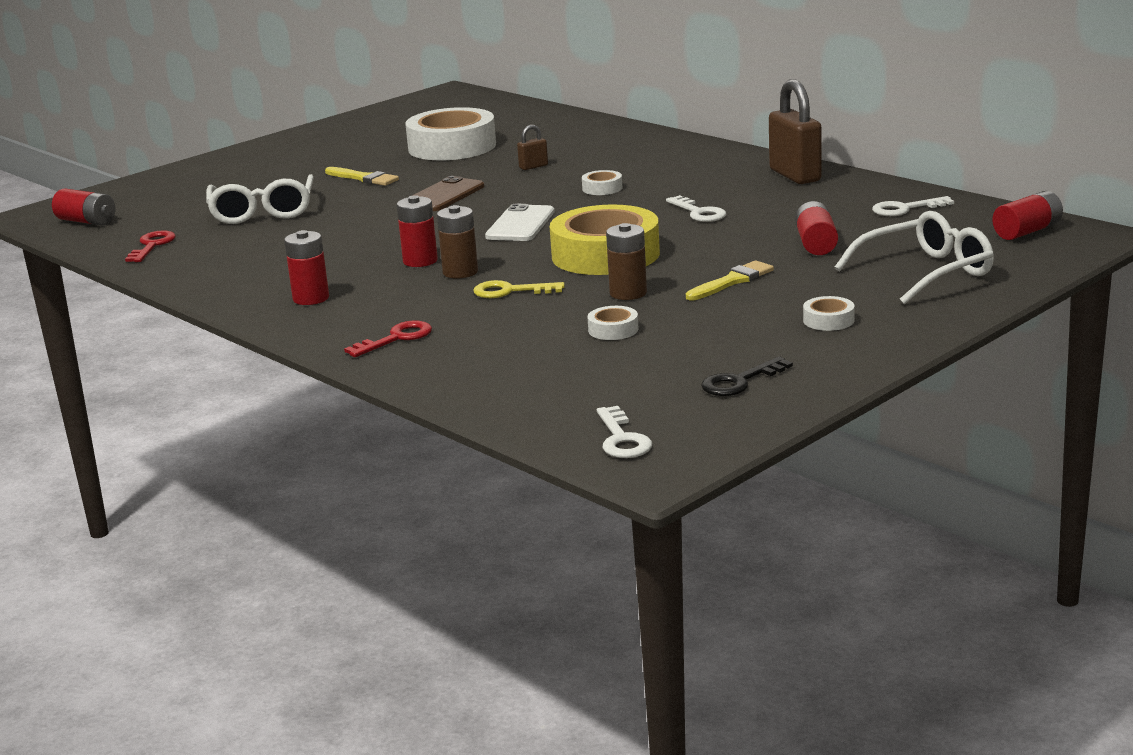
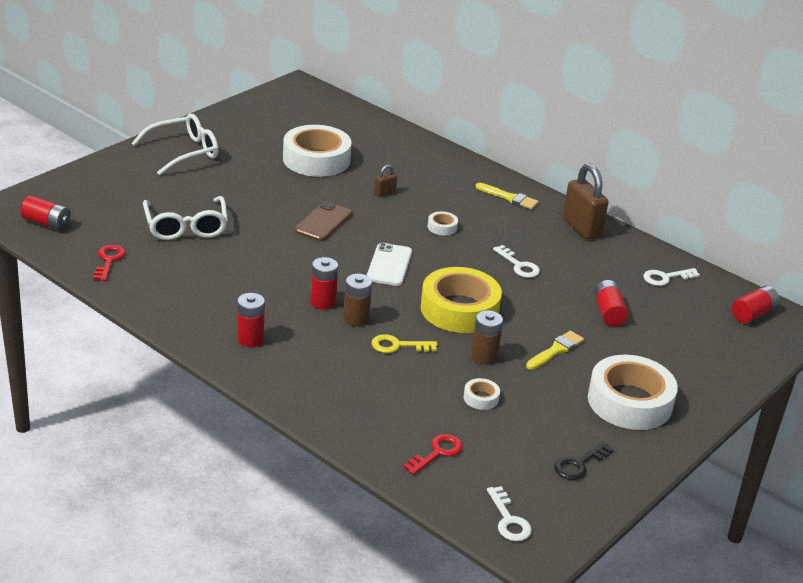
camera: 10 degrees left, 10 degrees up
(363, 178) = (256, 192): yellow brush -> yellow brush (509, 197)
(396, 338) = (325, 393): red key -> red key (437, 453)
(828, 320) = (629, 402): white tape -> white tape, size x2.41
(925, 272) = (689, 354): white glasses -> white glasses (183, 152)

